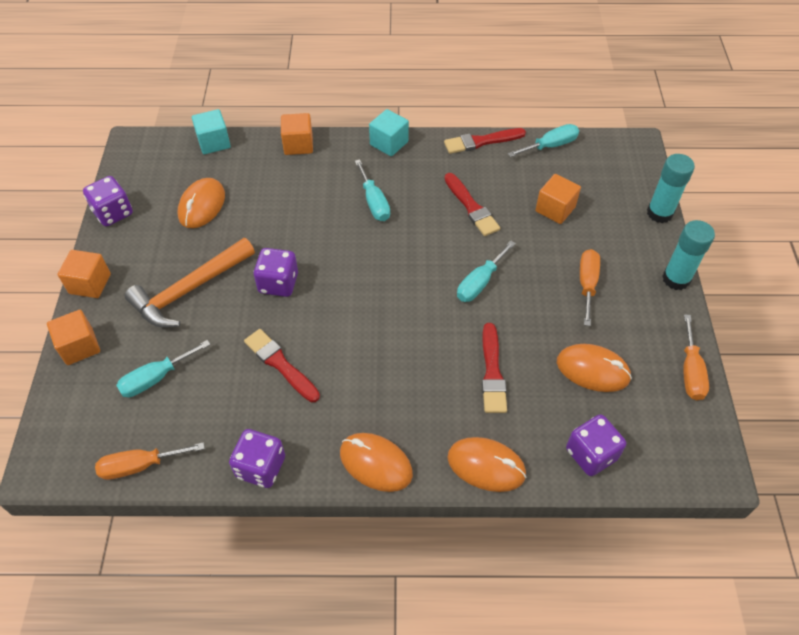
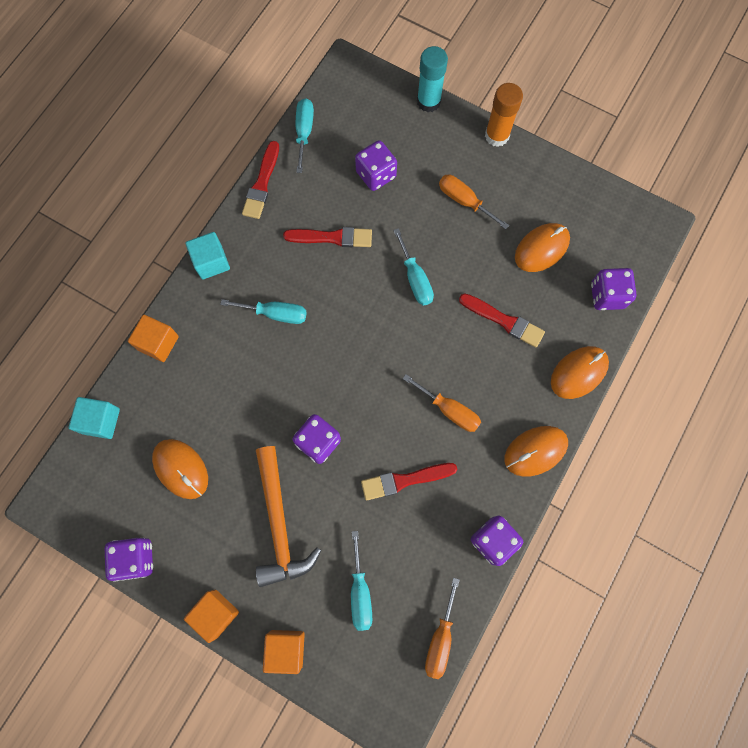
camera: 60 degrees left, 20 degrees up
(555, 209) = (376, 175): orange cube -> purple dice
(676, 279) = (497, 136): turquoise glue stick -> orange glue stick
(690, 371) = (579, 184): orange screwdriver -> orange screwdriver (449, 410)

